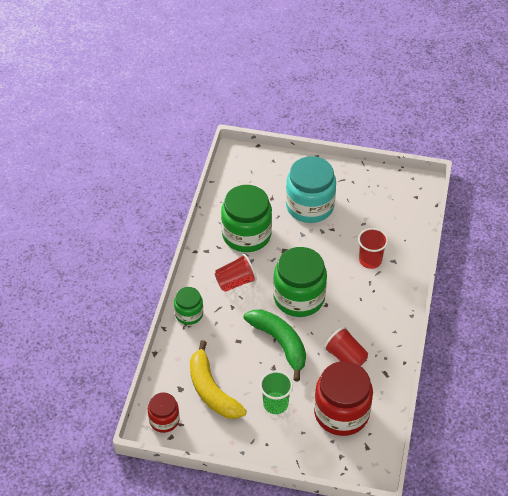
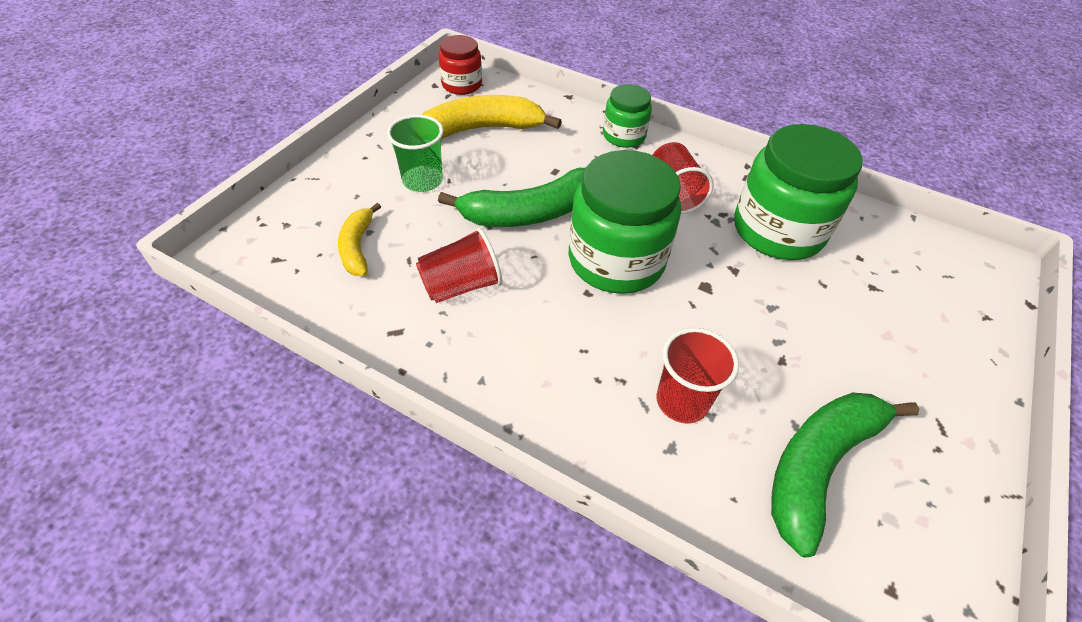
camera: 105 degrees right, 0 degrees up
(309, 206) = (852, 341): turquoise jar -> none
(341, 413) = (358, 247): red jar -> yellow banana
(378, 216) = (819, 465): none -> green banana

